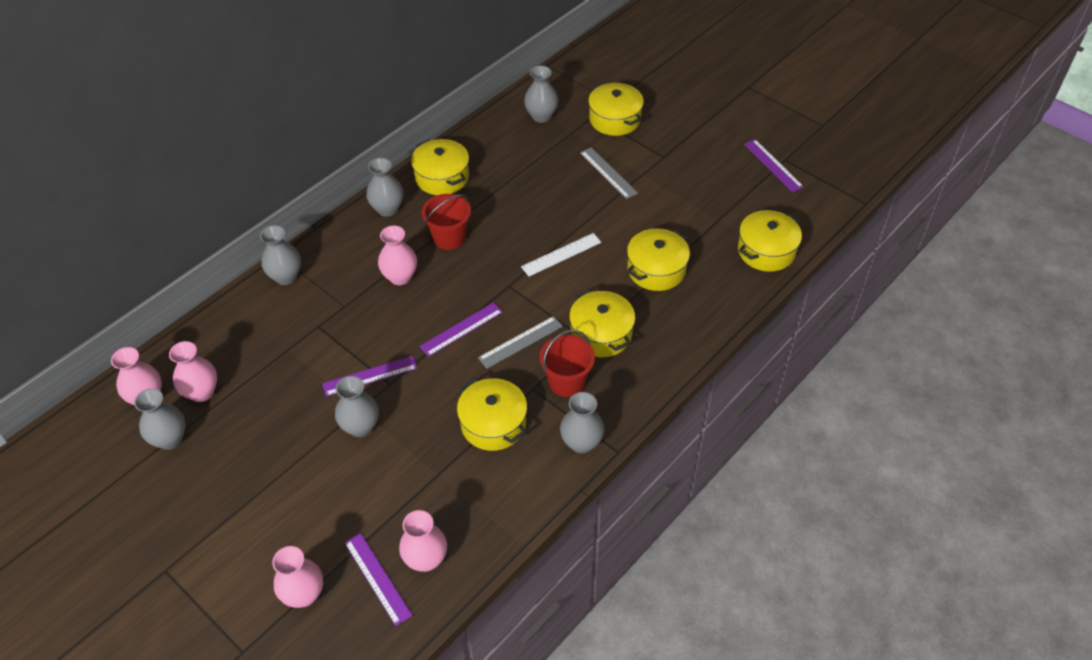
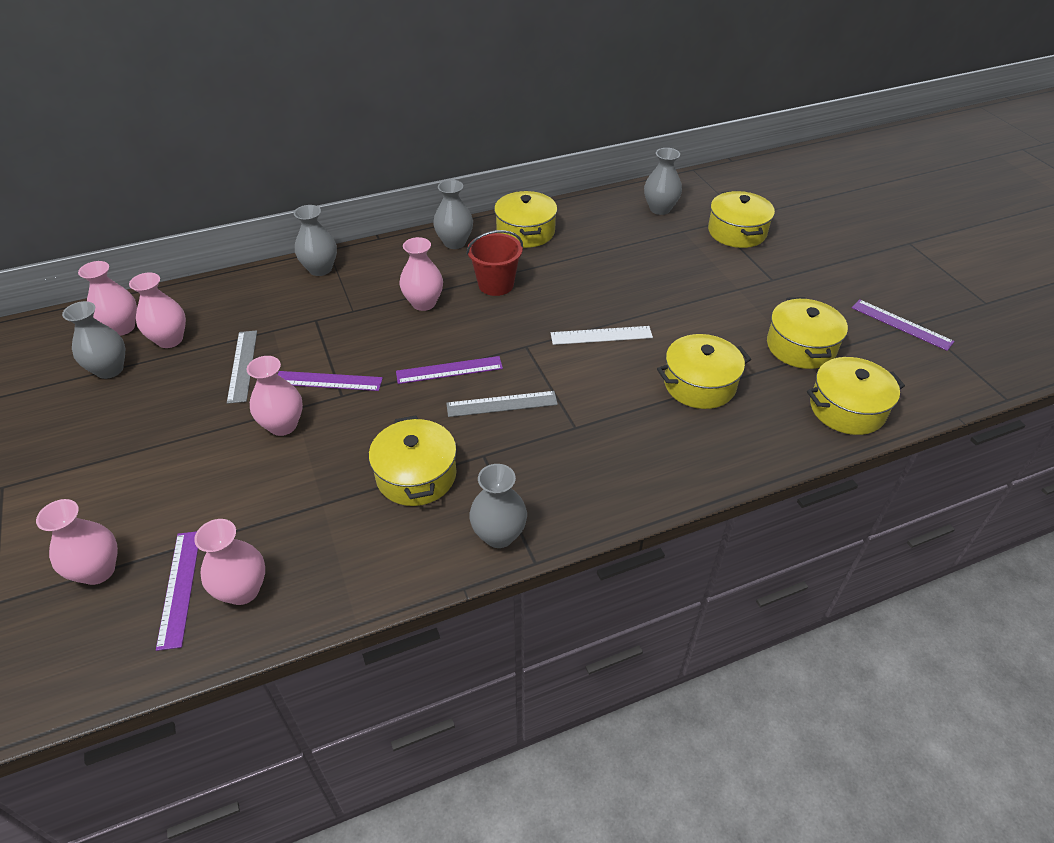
camera: 25 degrees right, 5 degrees down
(360, 427) = (283, 425): grey vase -> pink vase
(567, 382) = (525, 463): red bucket -> none
(601, 334) = (595, 427): yellow pot -> yellow pot (801, 346)
(608, 173) = (700, 276): grey ruler -> grey ruler (242, 366)
(773, 165) = (901, 324): purple ruler -> purple ruler turned 45 degrees counterclockwise

